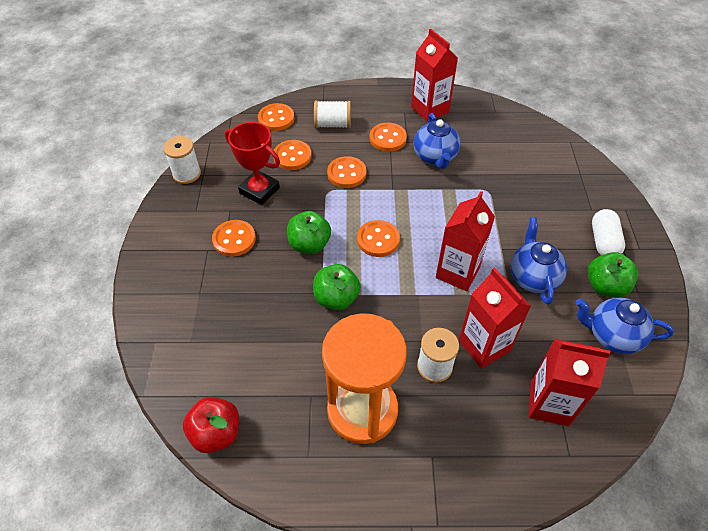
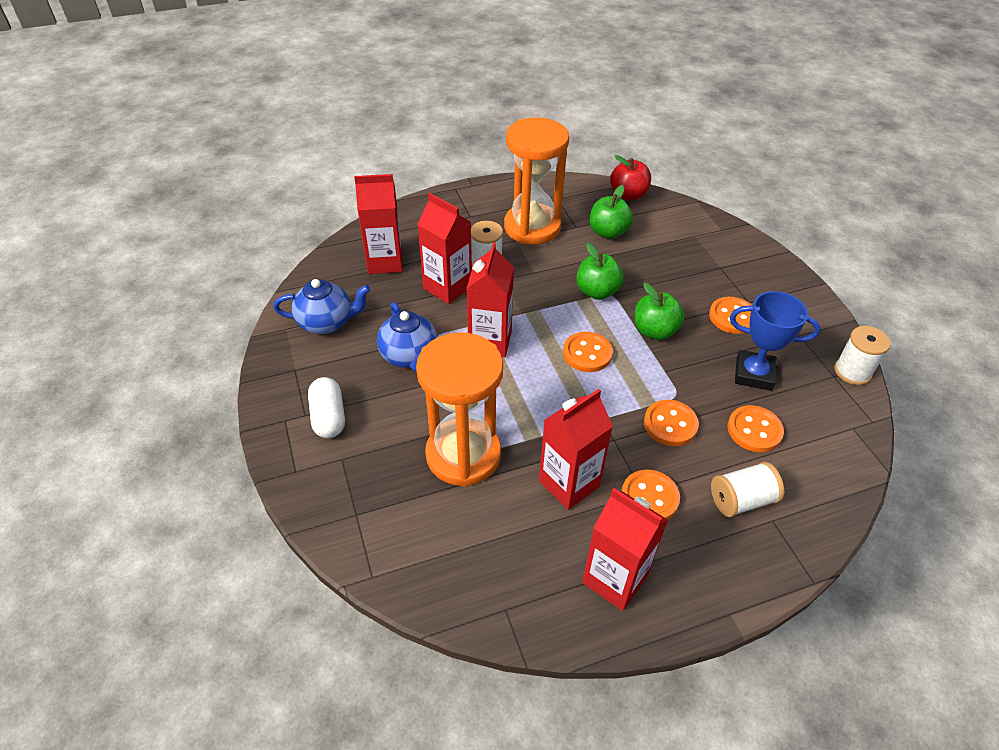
camera: 160 degrees right, 5 degrees down
(259, 190) = (753, 374): red trophy -> blue trophy
(276, 118) = (826, 487): orange button -> none
(435, 157) = (569, 484): blue teapot -> red carton
(502, 190) = (463, 455): none -> orange hourglass
(605, 286) = (330, 366): green apple -> green apple (608, 232)

